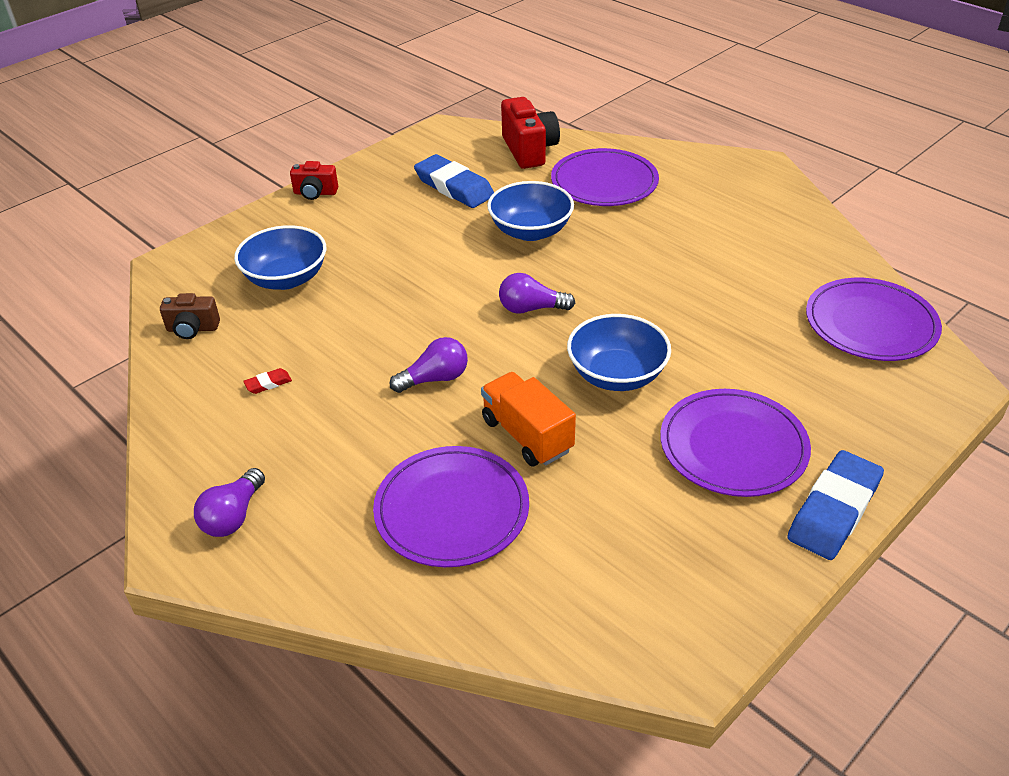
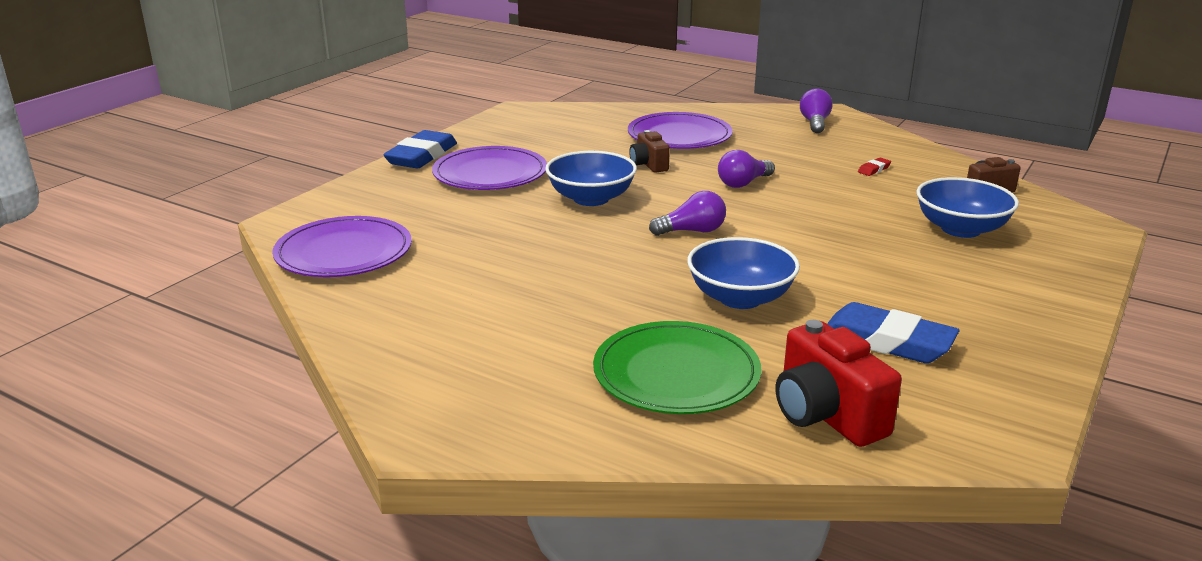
camera: 165 degrees right, 15 degrees down
(315, 193) = (1060, 312): red camera -> none
(527, 435) = (648, 165): orange truck -> brown camera
(604, 182) = (676, 373): purple plate -> green plate

